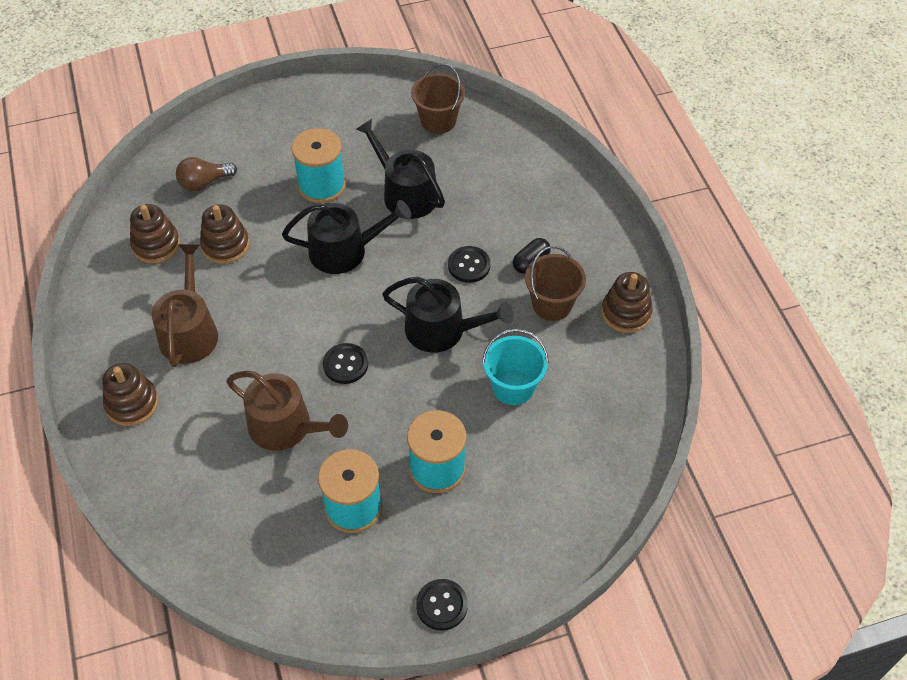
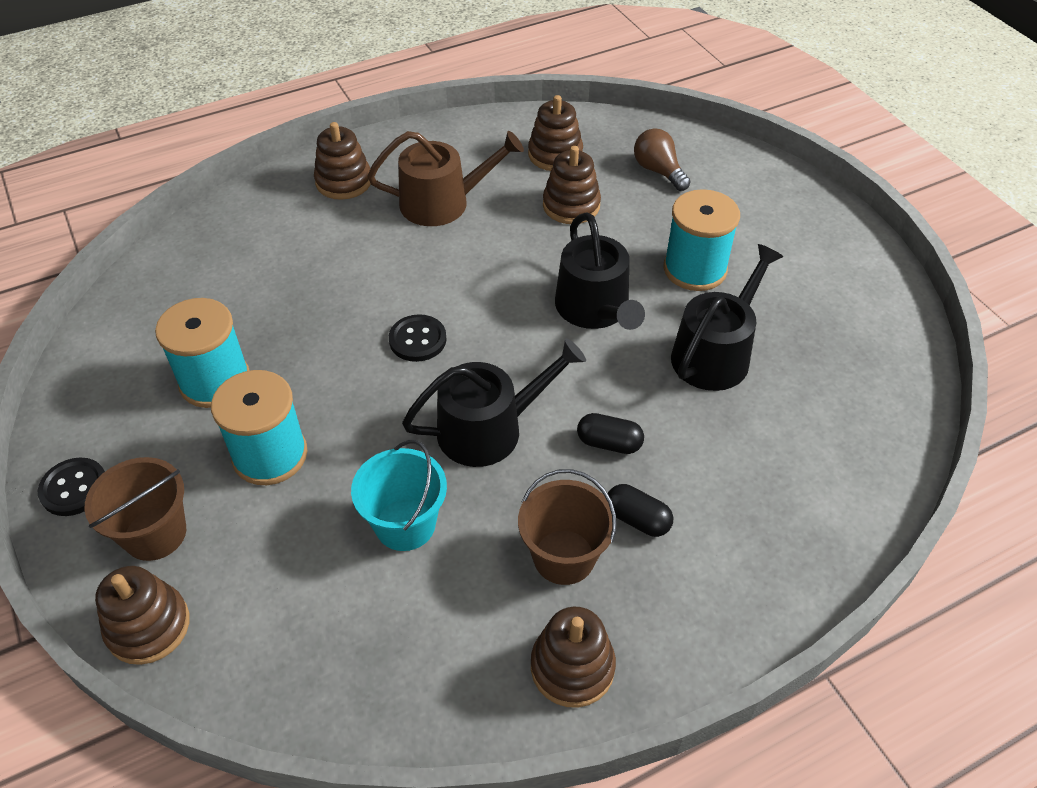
camera: 80 degrees right, 5 degrees down
(286, 427) = (323, 303): brown watering can -> none
(438, 121) = (869, 369): brown bucket -> brown bucket (155, 534)
(442, 330) = (489, 429): black watering can -> black watering can turned 120 degrees counterclockwise
(469, 265) = (609, 443): black button -> black capsule
(570, 544) = (148, 626): none -> brown stacking toy

